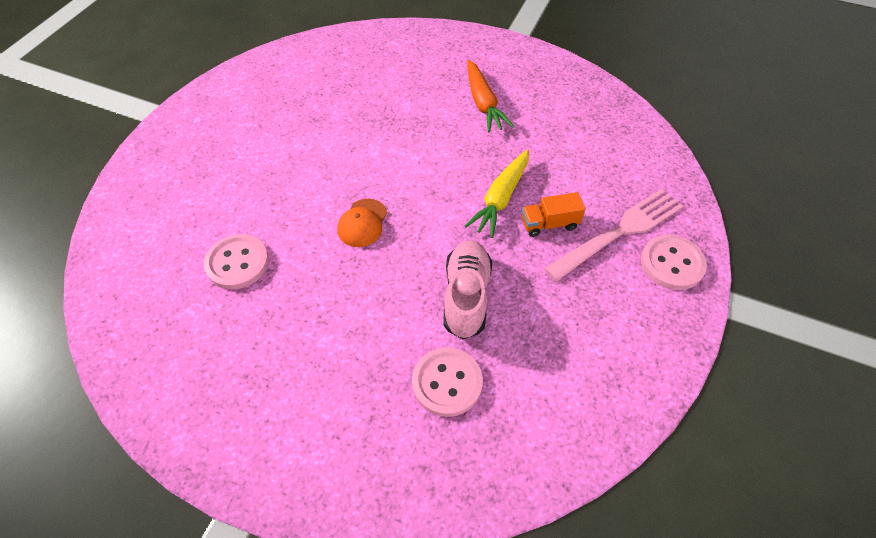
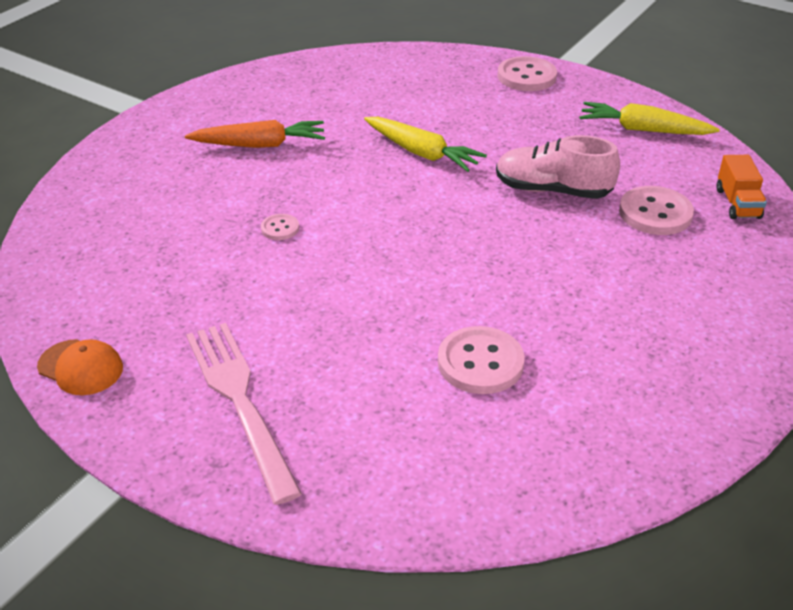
camera: 80 degrees left, 15 degrees down
(362, 223) = (434, 252): orange cap -> orange cap (80, 367)
(379, 134) = (280, 228): none -> pink button
(549, 224) = (465, 129): orange truck -> orange truck (737, 203)
(602, 374) = (643, 130): none -> yellow carrot
(619, 232) = (484, 94): pink fork -> pink fork (239, 400)

